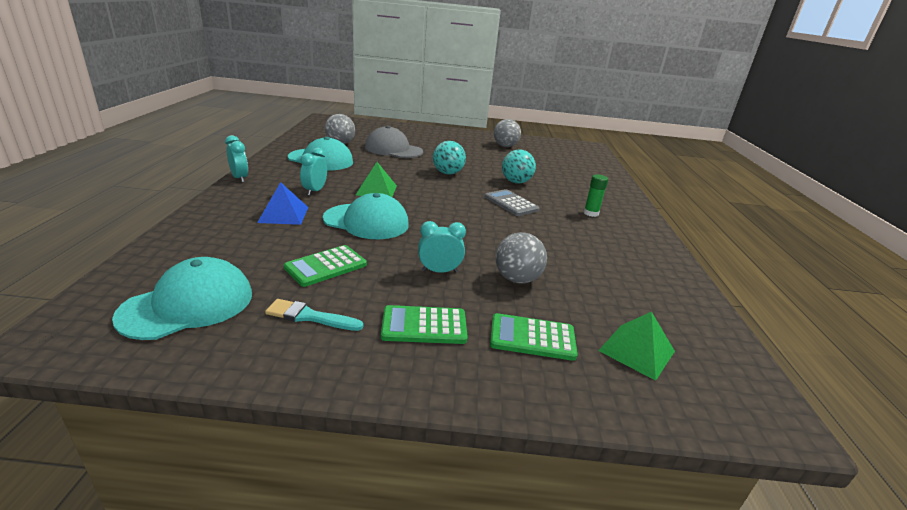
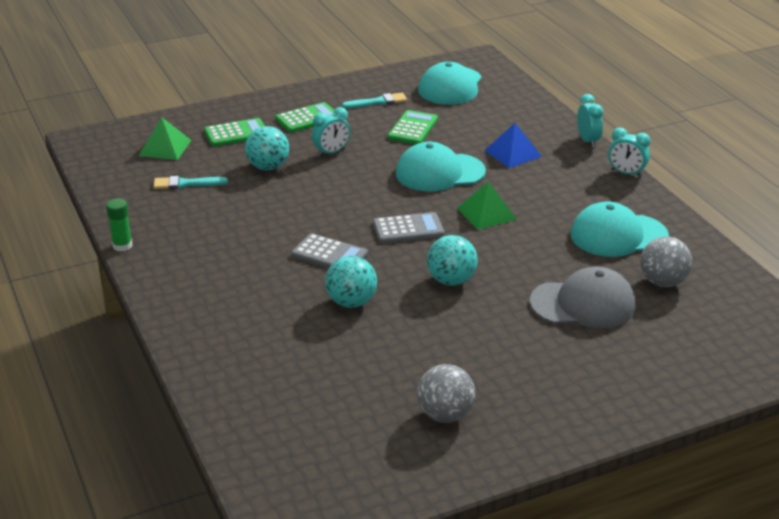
camera: 155 degrees right, 5 degrees up
(315, 191) = (536, 187): turquoise clock -> turquoise clock (588, 141)
(442, 199) = (408, 229): none -> grey calculator
(517, 279) = (268, 167): grey ball -> turquoise ball
(591, 213) = (227, 277): green glue stick -> green glue stick (122, 246)
(613, 291) = (186, 184): none -> turquoise brush

